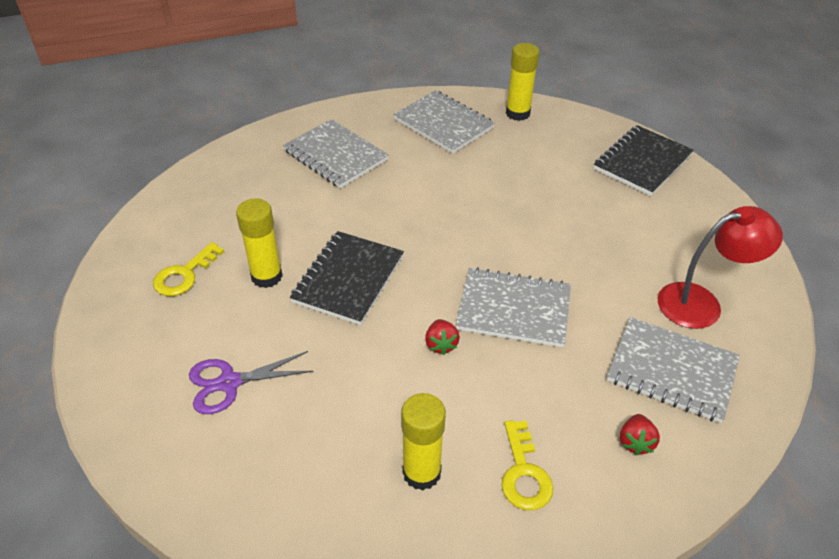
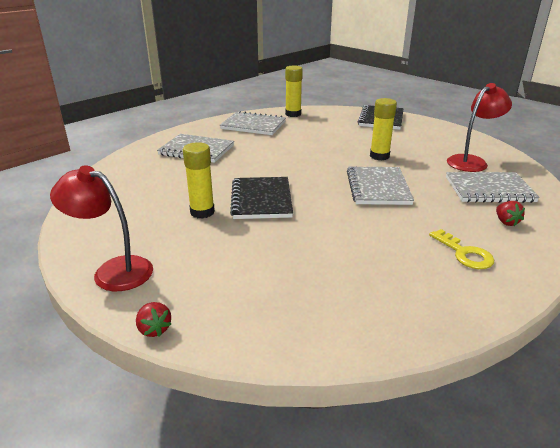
camera: 25 degrees left, 15 degrees down
(121, 336) = (113, 271): none -> red lamp
(184, 275) = (137, 226): yellow key -> none
(229, 383) = (226, 270): purple scissors -> none
(421, 472) = (405, 273): yellow glue stick -> yellow glue stick (379, 156)
(441, 344) = (352, 213): red strawberry -> red strawberry (154, 329)
(513, 309) = (378, 187): grey notebook -> grey notebook turned 75 degrees counterclockwise

